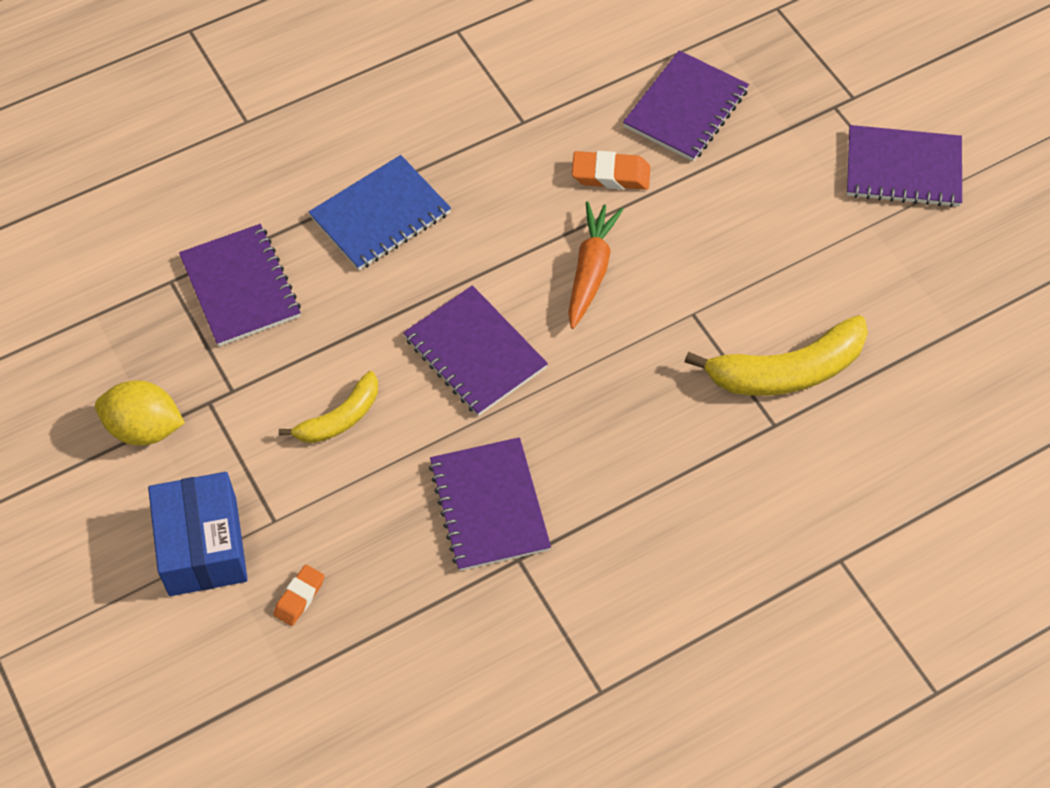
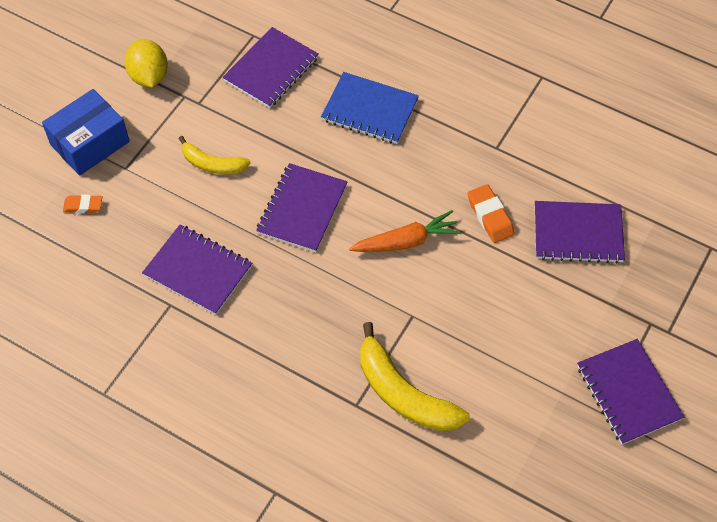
camera: 60 degrees right, 0 degrees up
(489, 506) = (198, 271): purple notebook -> purple notebook turned 75 degrees clockwise

